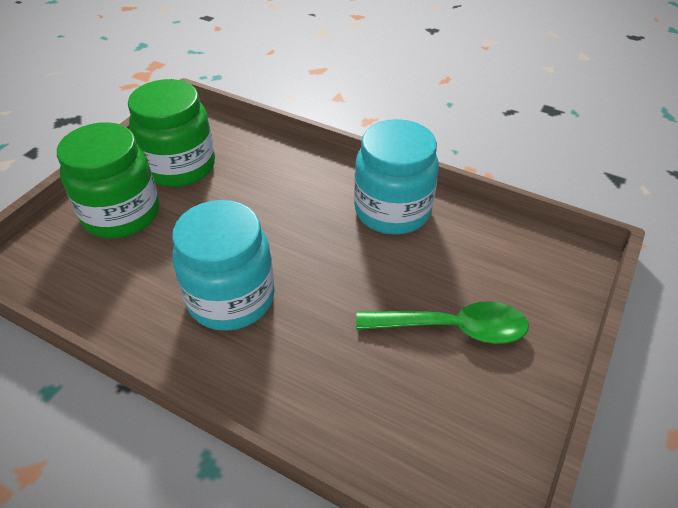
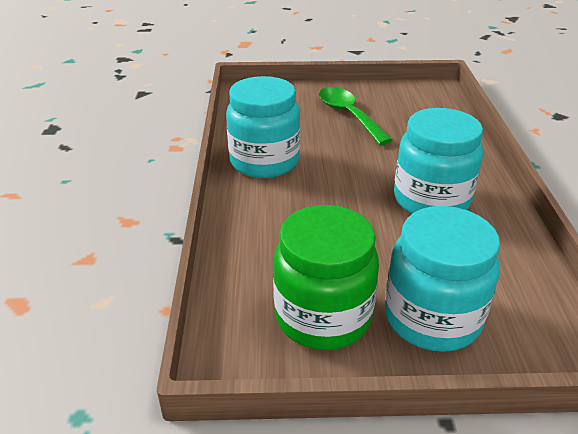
camera: 120 degrees left, 10 degrees down
(122, 214) = (432, 318): green jar -> turquoise jar

